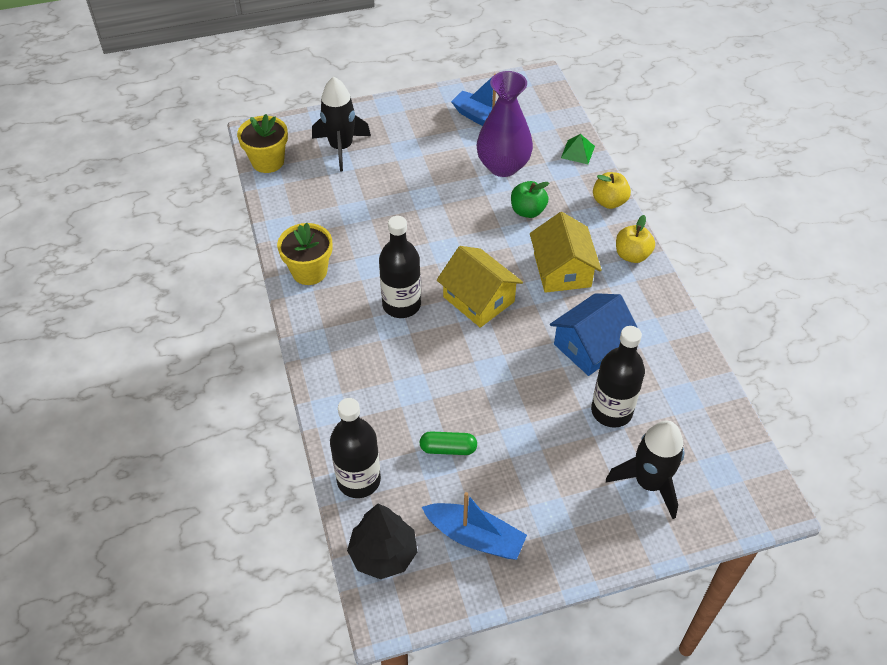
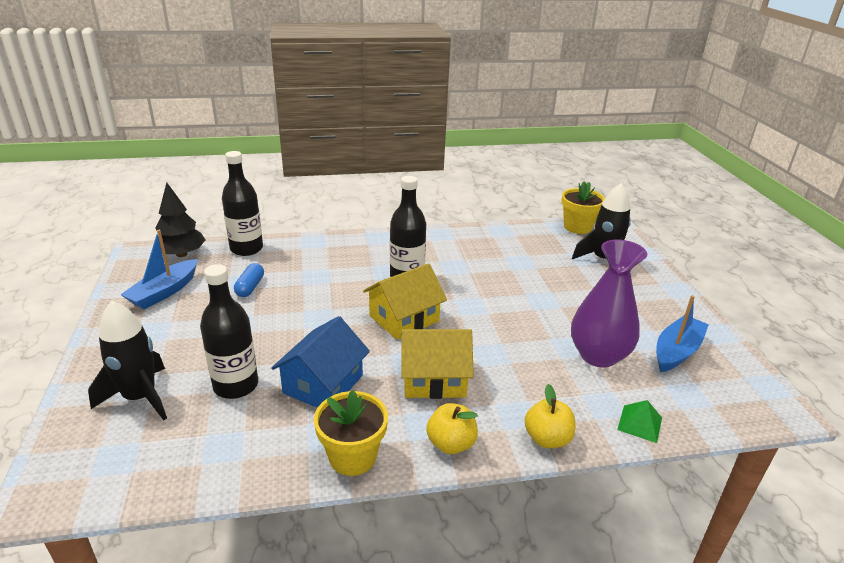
camera: 95 degrees right, 20 degrees down
(309, 271) = (451, 239): yellow flower pot -> yellow flower pot (352, 457)
(448, 448) = (250, 287): green capsule -> blue capsule
(527, 211) = (526, 365): green apple -> none
(591, 346) = (323, 384): blue house -> blue house turned 60 degrees clockwise

